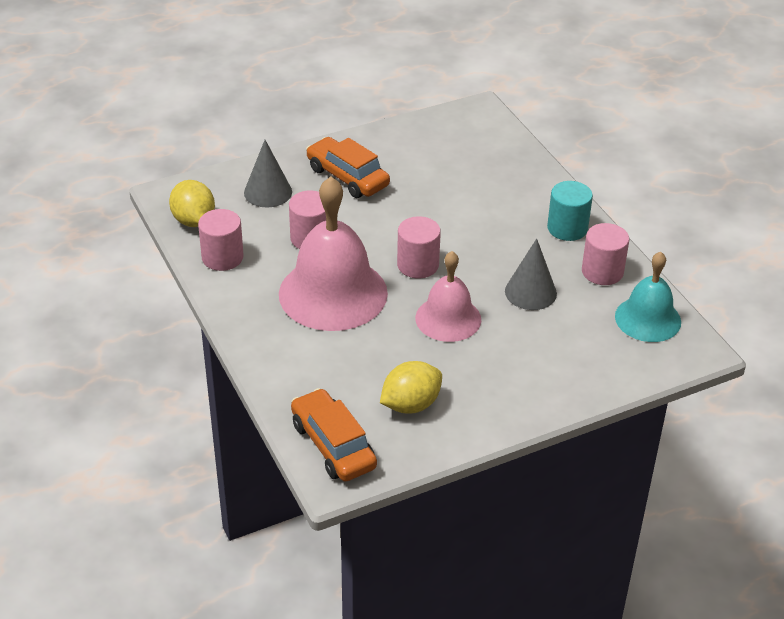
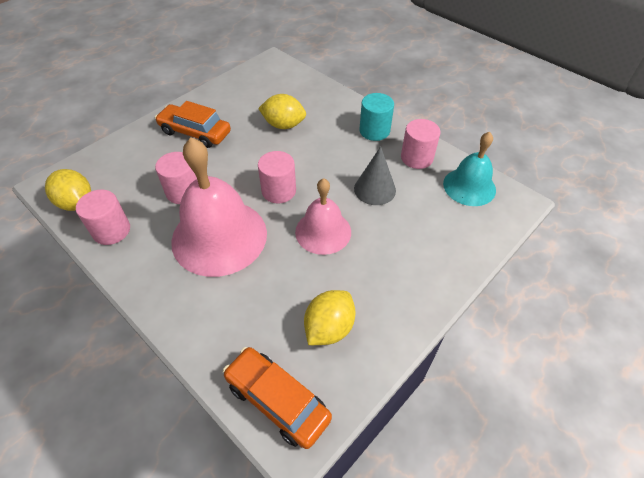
camera: 20 degrees left, 10 degrees up
(268, 192) = (134, 161): grey cone -> none
(457, 194) = (283, 125): none -> yellow lemon

